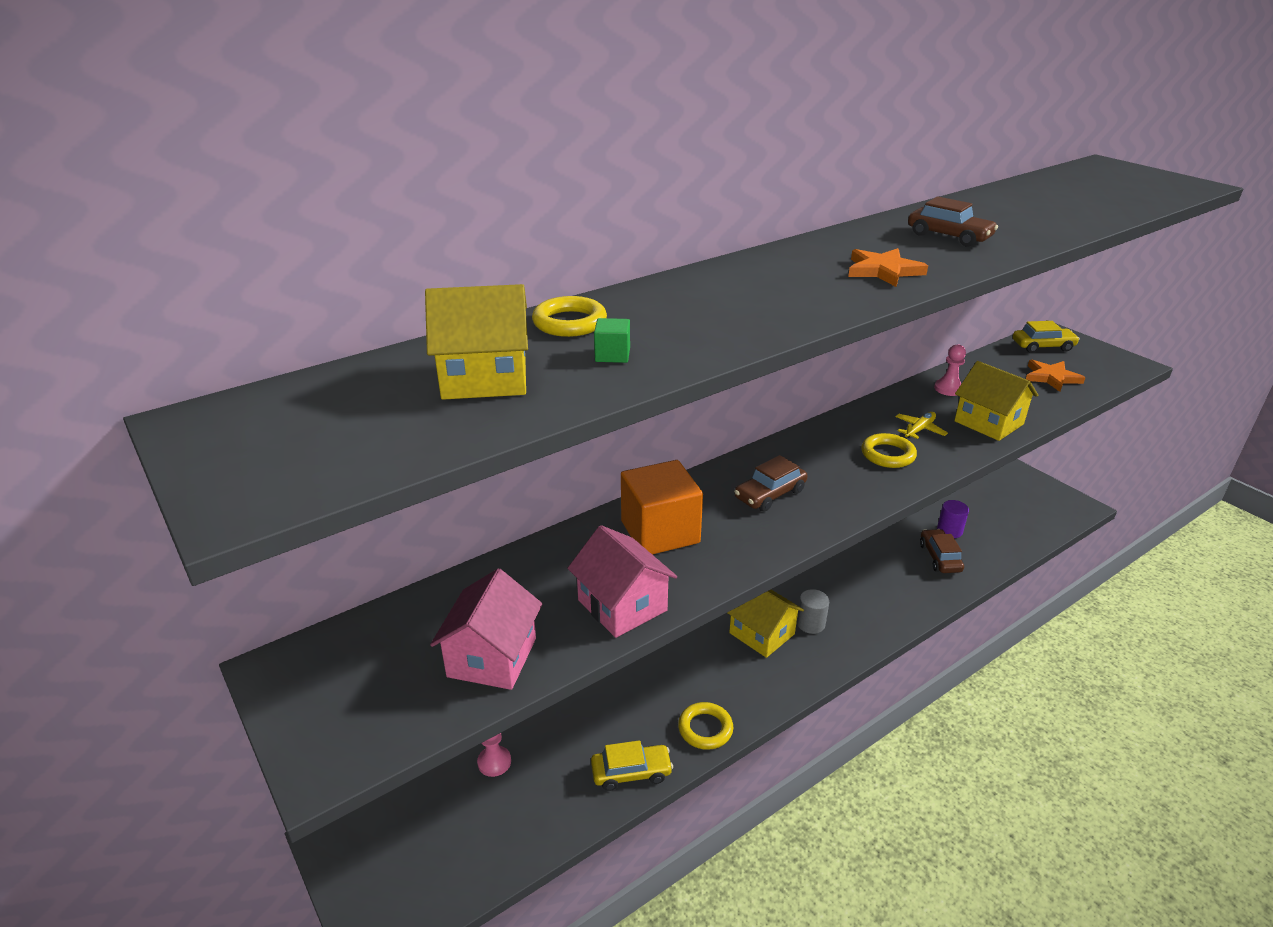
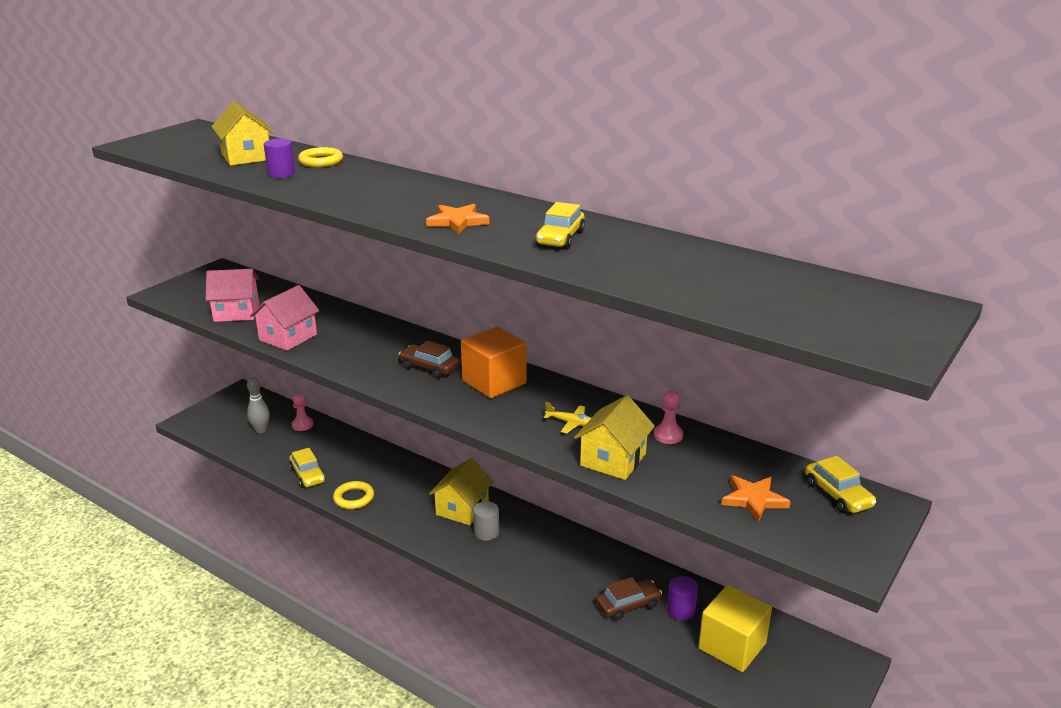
camera: 70 degrees right, 5 degrees down
(477, 819) = (261, 430): none -> grey bowling pin
(612, 355) = (281, 174): green cube -> purple cylinder
(660, 532) = (365, 336): orange cube -> orange cube (494, 382)
(888, 455) = (517, 410): yellow ring -> none
(949, 236) = (560, 238): brown car -> yellow car
(994, 518) = (732, 646): none -> yellow cube

